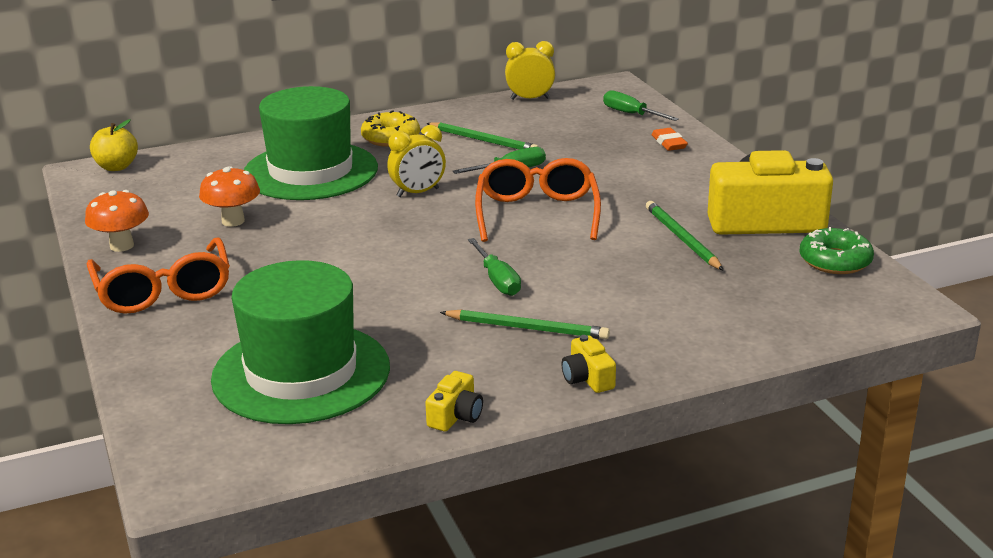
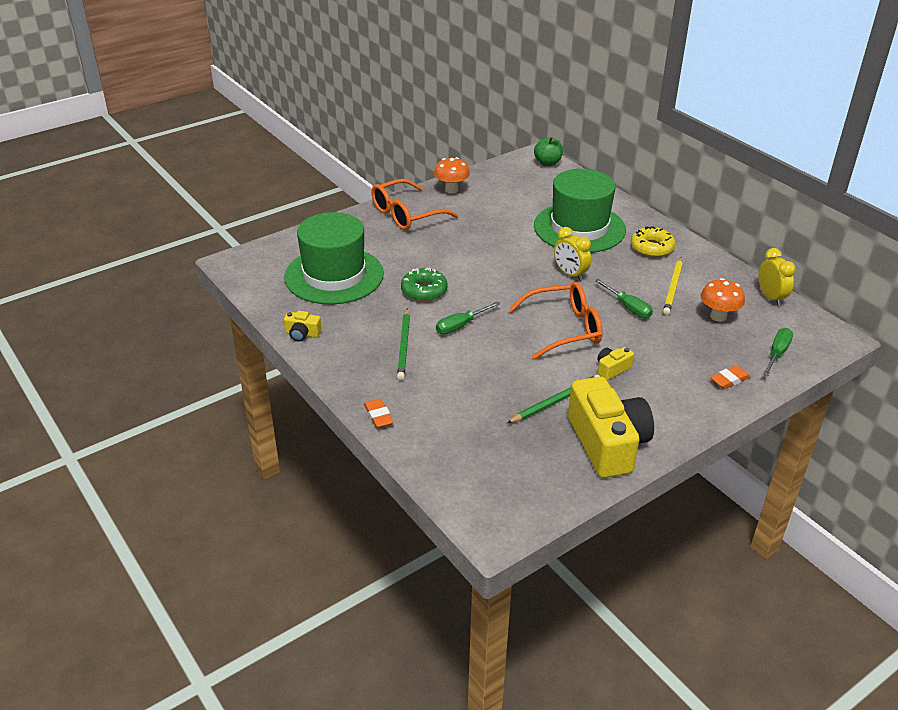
camera: 75 degrees right, 10 degrees up
(116, 167) = (547, 163): yellow apple -> green apple
(233, 221) = (497, 216): orange mushroom -> orange mushroom (718, 316)
(483, 140) = (673, 288): green pencil -> yellow pencil
(587, 378) = (351, 377): yellow camera -> yellow camera (612, 369)
(684, 363) = (378, 416): none -> orange eraser
(835, 261) = (553, 486): green donut -> green donut (424, 291)

